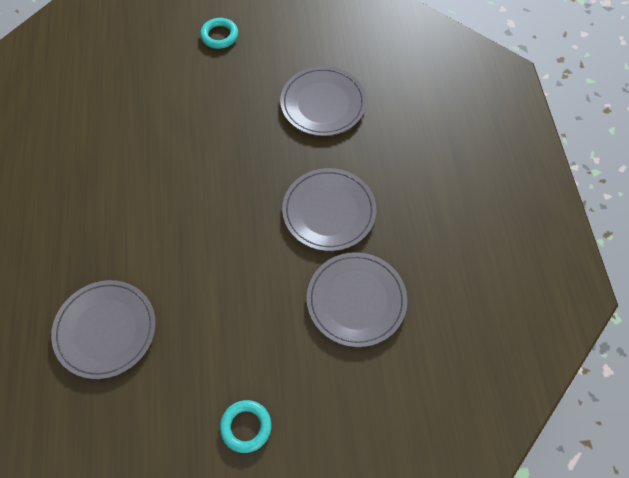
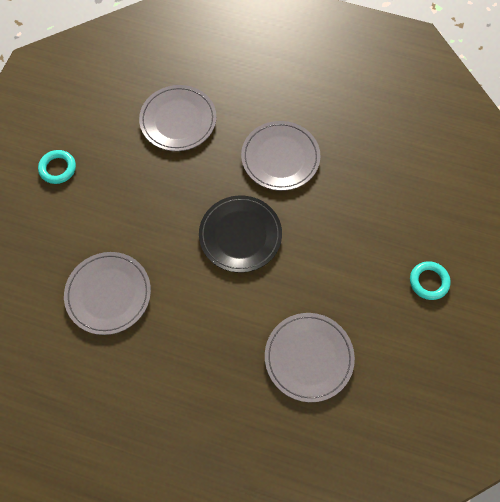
camera: 65 degrees left, 5 degrees up
(218, 211) = (240, 235): none -> black plate
(356, 300) = (362, 171): grey plate -> grey plate (108, 294)

